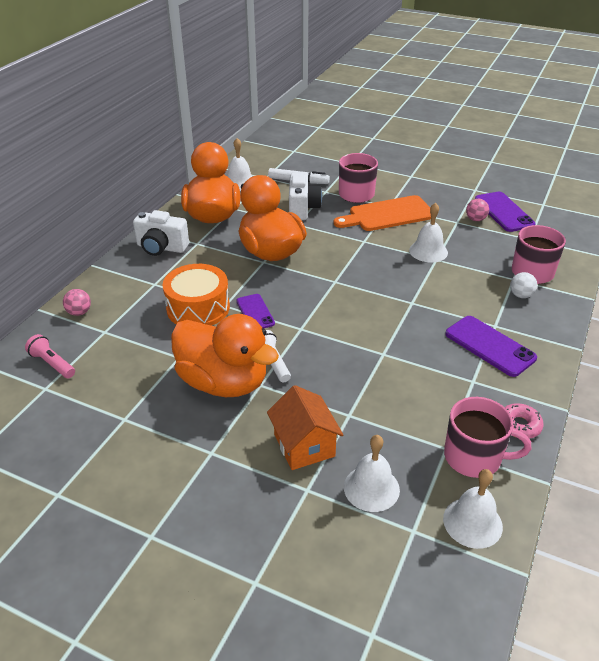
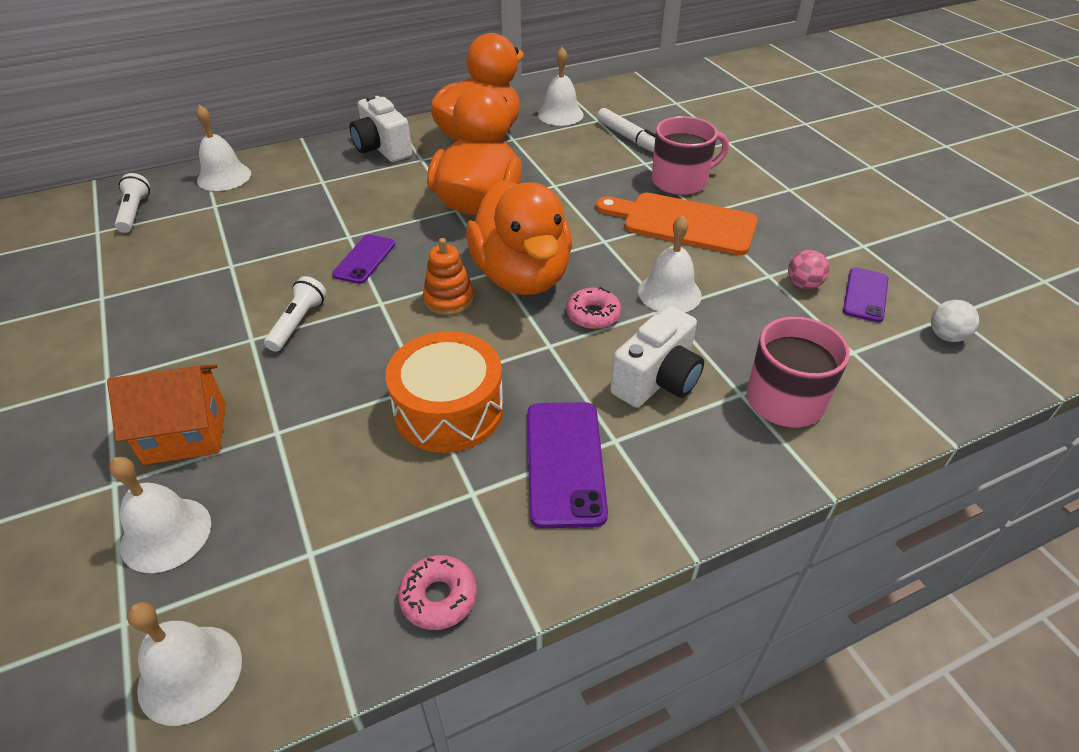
camera: 40 degrees right, 5 degrees up
(52, 364) = (135, 212): pink flashlight -> white flashlight
(79, 312) = (224, 177): pink ball -> white bell
(198, 308) = (321, 225): orange drum -> orange drum (449, 409)
(224, 382) = (225, 315): orange duck -> orange duck (521, 276)
(302, 209) = (587, 171): white camera -> white camera (657, 380)
(304, 445) = (186, 433): orange house -> orange house turned 60 degrees clockwise
(333, 308) = (449, 299): none -> orange stacking toy
(410, 278) = (593, 314): none -> pink donut
(474, 457) = (321, 592): pink mug -> none
(504, 212) = (865, 295): purple phone -> purple phone, size x0.64
(521, 295) = (716, 422): white ball -> white ball (946, 336)

